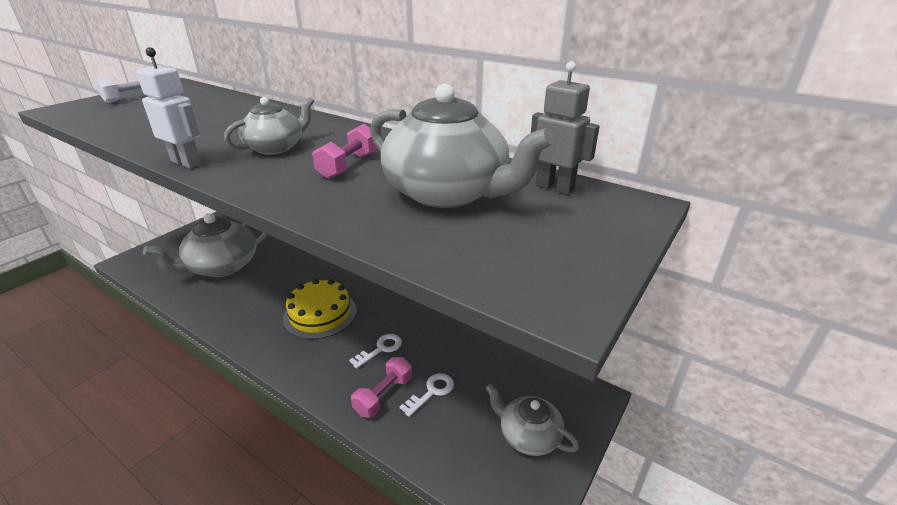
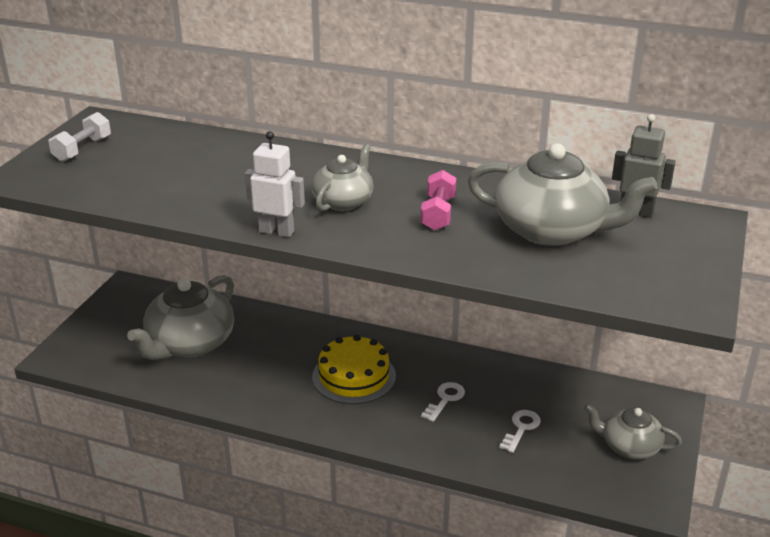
camera: 15 degrees left, 0 degrees up
(383, 395) = (476, 440): pink dumbbell -> none

